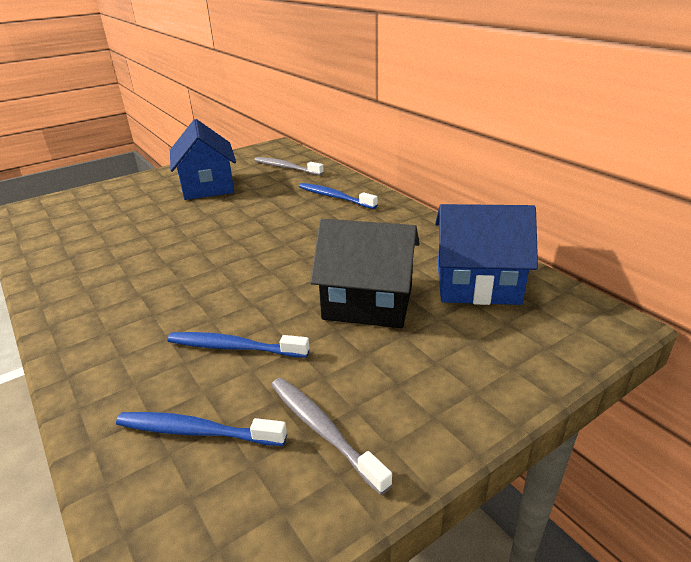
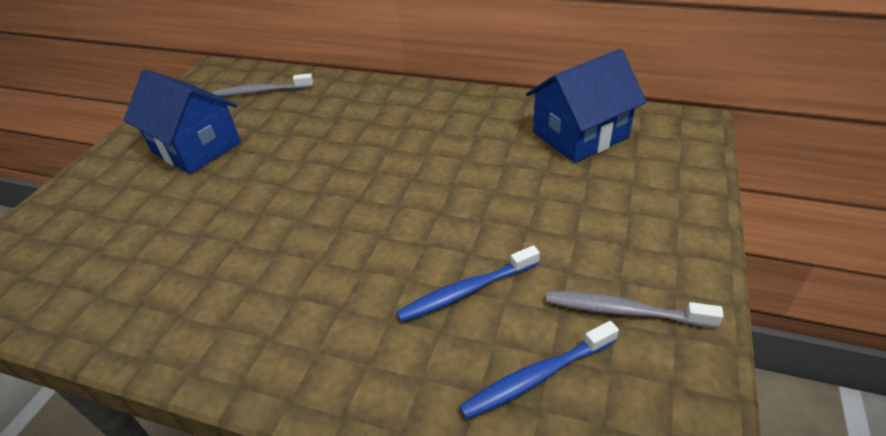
camera: 35 degrees left, 10 degrees up
(334, 197) = (359, 105): blue toothbrush -> none
(368, 302) = (522, 191): black house -> none

